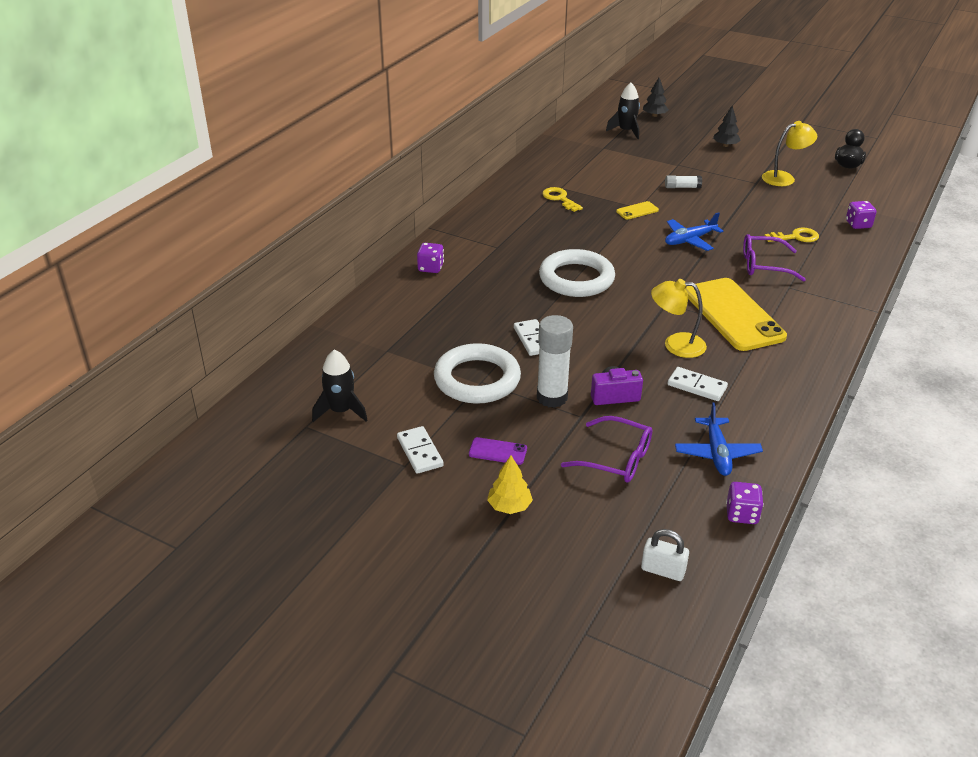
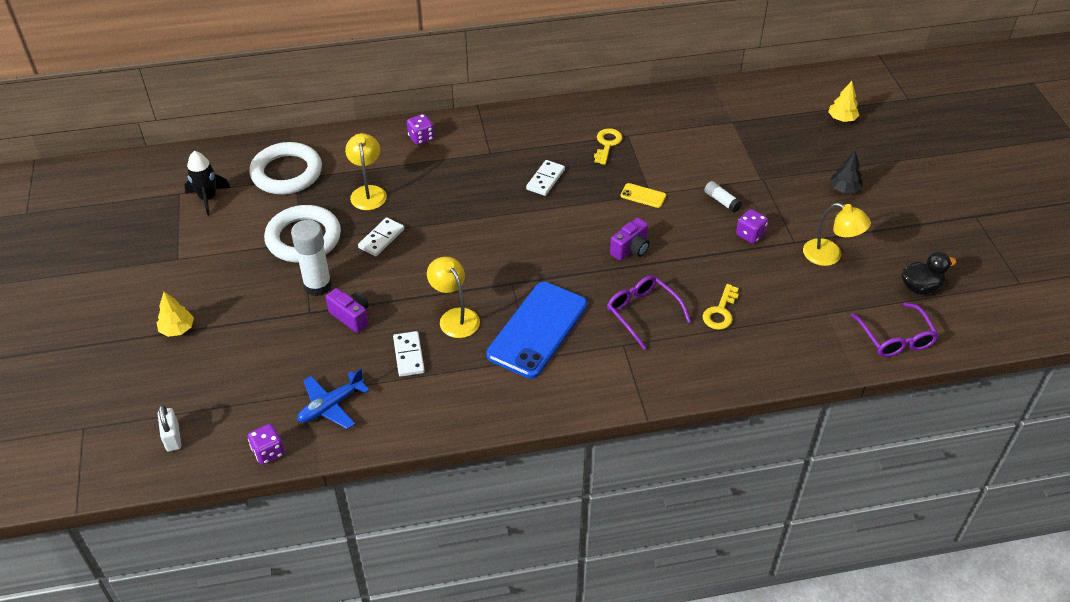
camera: 50 degrees right, 10 degrees up
(419, 452) = (197, 257): white domino -> white domino (545, 179)
(463, 321) = (368, 192): none -> yellow lamp
(497, 451) = (230, 292): purple phone -> none
(576, 278) = (492, 217): white ring -> white ring (286, 173)
(615, 458) = (275, 354): purple glasses -> purple glasses (895, 338)
(626, 131) = (783, 118): black rocket -> none
(654, 115) = (842, 118): black tree -> yellow tree
(689, 240) = (631, 249): blue plane -> purple camera
(733, 315) = (537, 330): yellow phone -> blue phone
(796, 237) = (720, 312): yellow key -> yellow key turned 75 degrees clockwise
(858, 224) = (800, 343): purple dice -> purple dice (750, 235)

